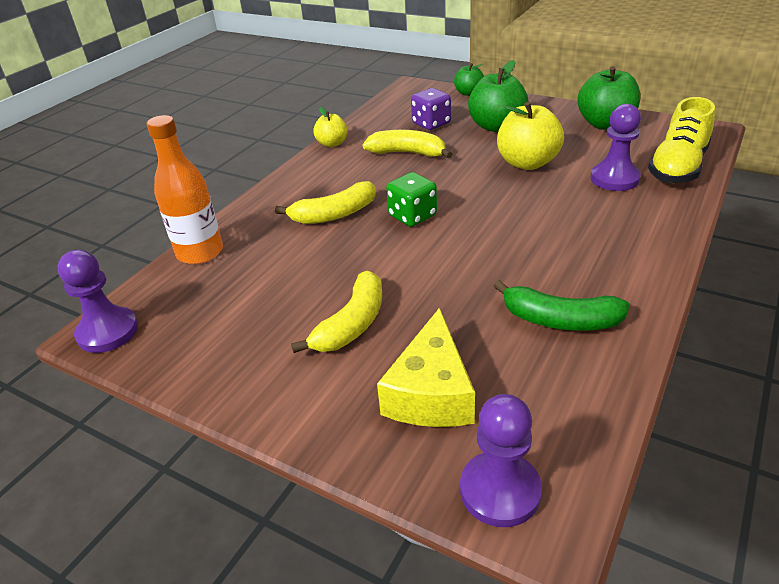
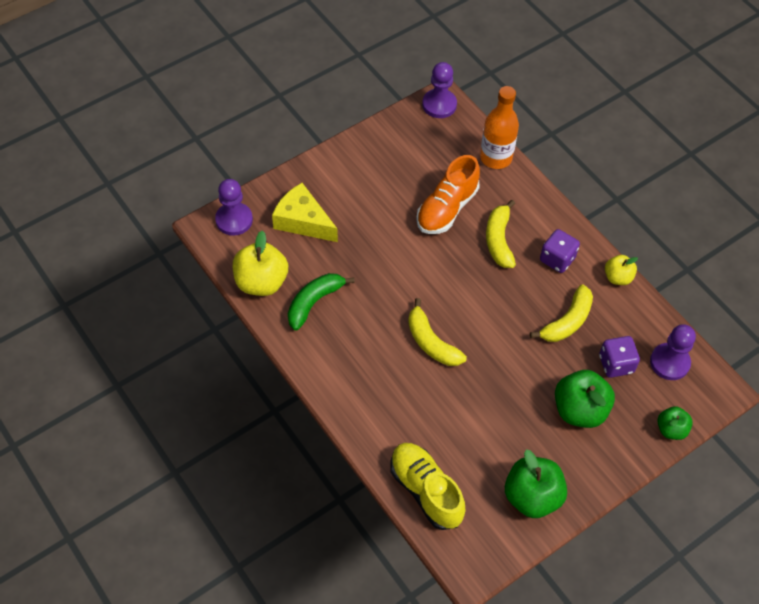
camera: 110 degrees right, 20 degrees up
(310, 263) = (447, 208): none -> orange shoe
(334, 176) = (557, 259): none -> purple dice
(352, 324) = (375, 209): yellow banana -> yellow banana (431, 342)
(412, 216) = (468, 283): green dice -> none
(527, 163) = (498, 393): yellow apple -> yellow apple (261, 282)
(614, 179) = (437, 435): purple pawn -> purple pawn (669, 362)

